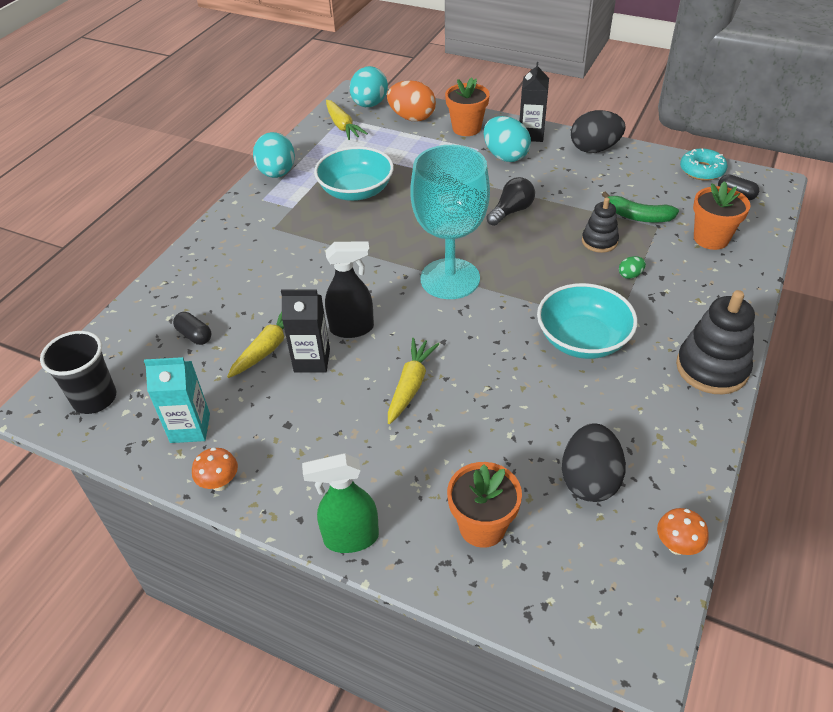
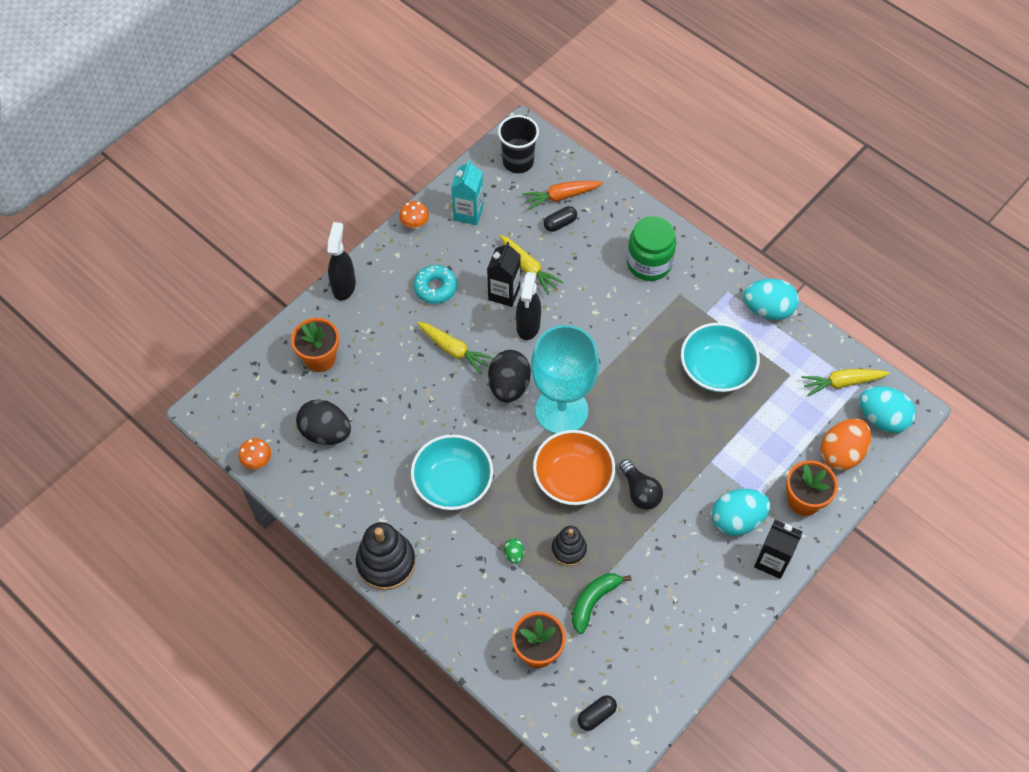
camera: 105 degrees right, 15 degrees up
(151, 344) = (561, 196): none -> orange carrot
(239, 255) = (649, 263): none -> green jar
(350, 538) = (344, 286): green spray bottle -> black spray bottle
(523, 254) = (573, 478): none -> orange bowl
(594, 149) = (724, 614): black egg -> black egg (509, 386)
(702, 170) = (649, 705): turquoise donut -> turquoise donut (435, 288)

